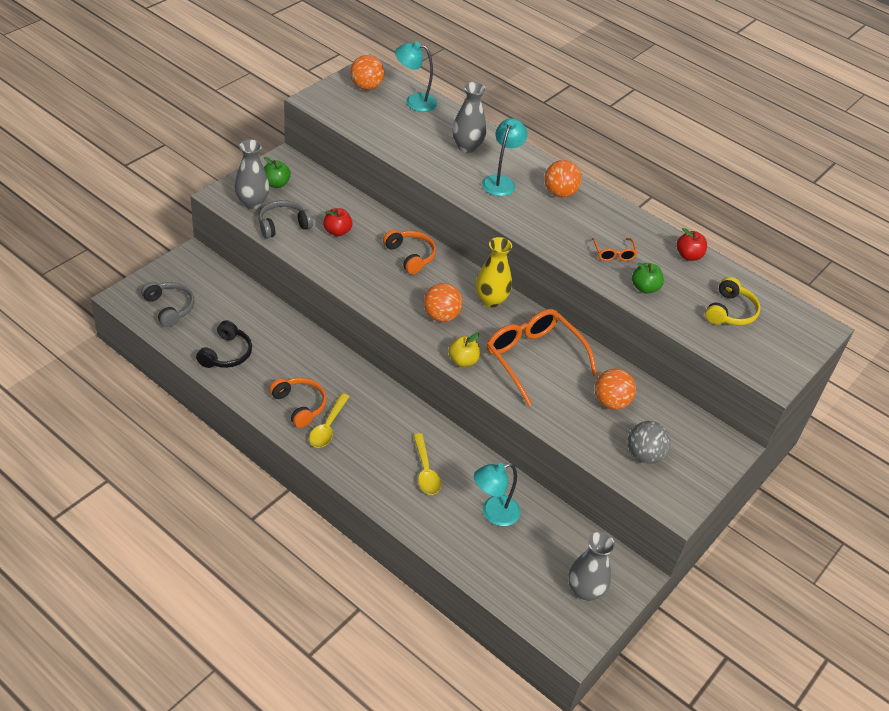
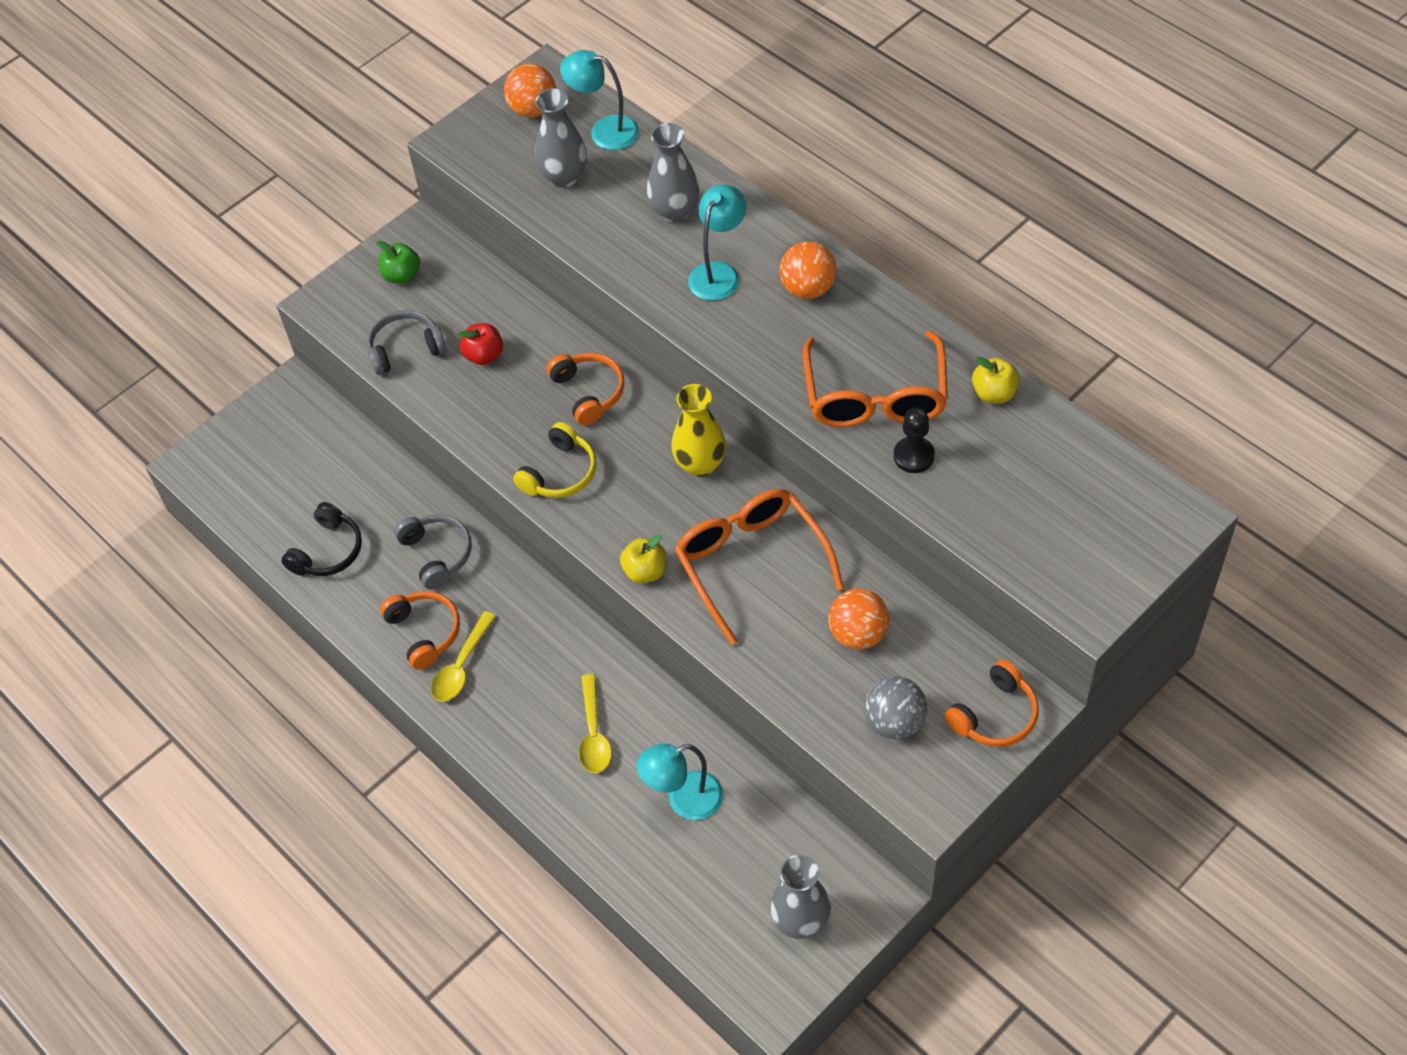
camera: 15 degrees right, 10 degrees up
(169, 308) = (253, 478): grey headphones -> grey headphones (436, 554)
(252, 202) = (364, 312): grey vase -> grey vase (564, 177)
(441, 316) = (622, 495): orange ball -> none
(613, 254) = (875, 396): orange glasses -> orange glasses, size x2.22
(644, 288) = (914, 456): green apple -> black pawn
(688, 256) = (994, 393): red apple -> yellow apple
(708, 452) = (994, 715): none -> orange headphones
(730, 311) = (1041, 492): yellow headphones -> yellow headphones (559, 473)

